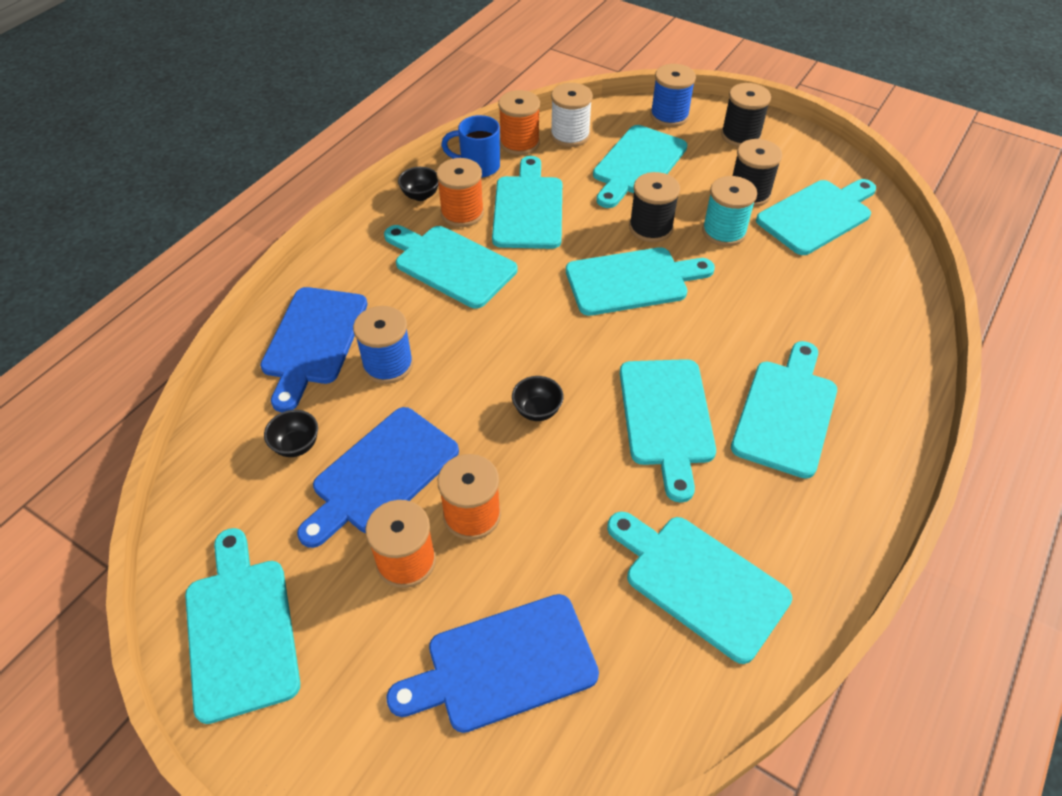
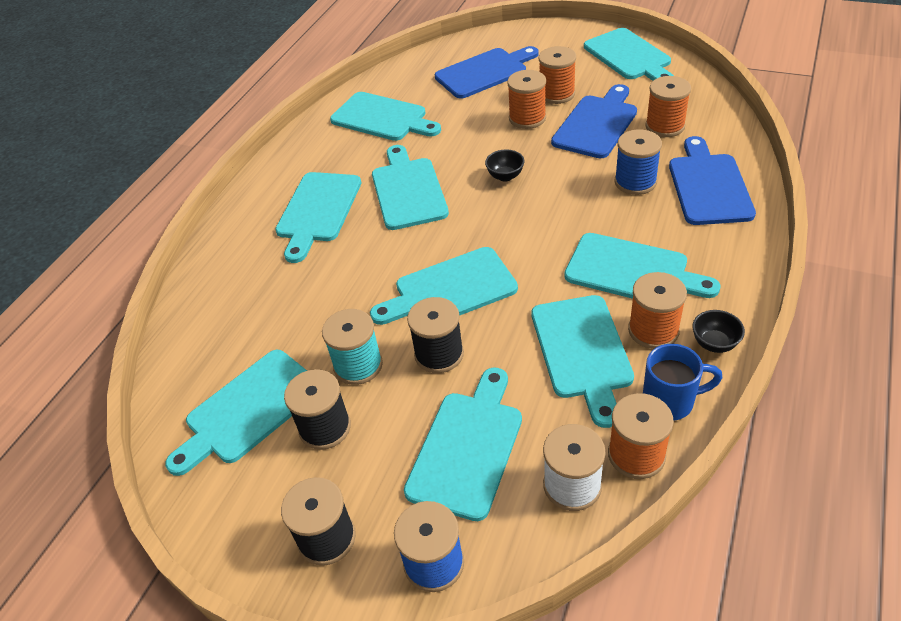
camera: 175 degrees right, 5 degrees down
(296, 445) = (665, 126): black bowl -> orange spool

